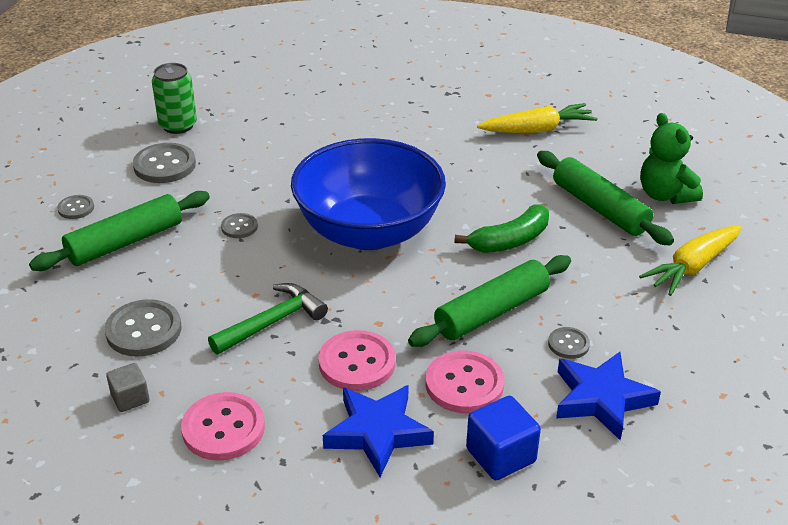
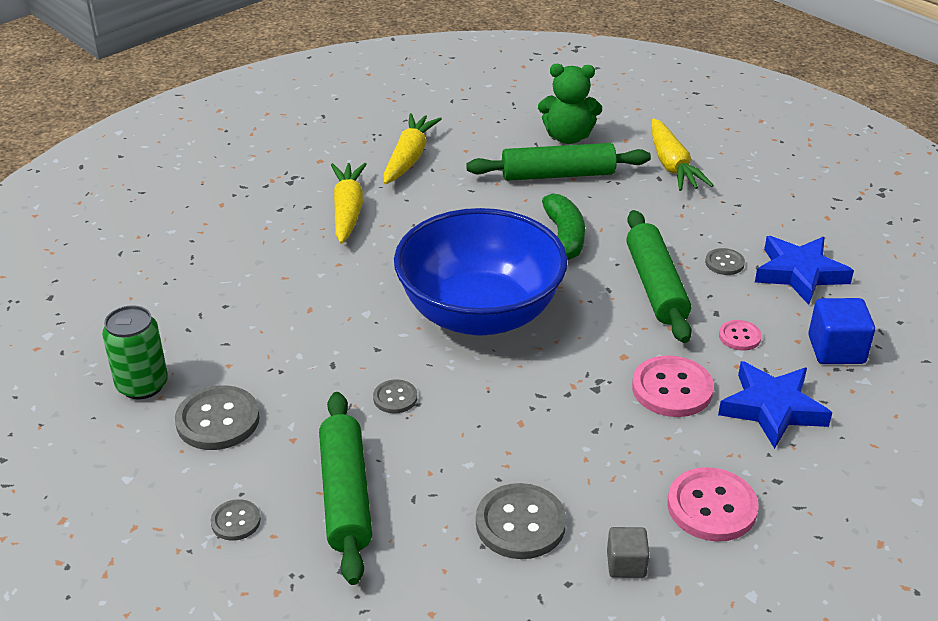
camera: 60 degrees left, 0 degrees up
(273, 322) = (574, 424): green hammer -> none
(438, 129) = (348, 211): none -> yellow carrot
(464, 384) = (739, 336): pink button -> pink button, size x0.54

